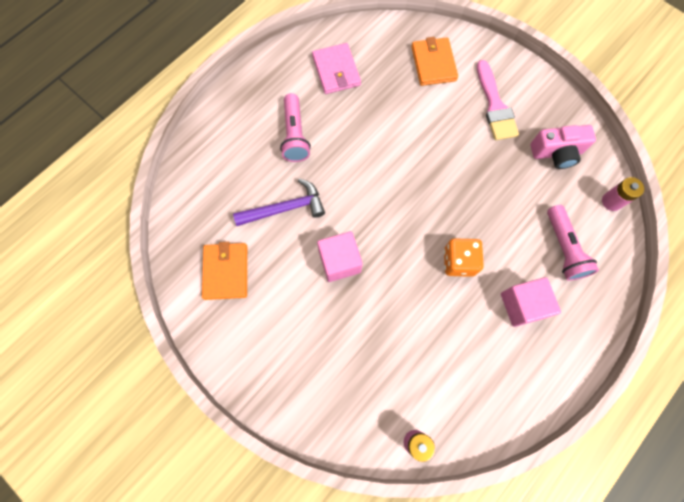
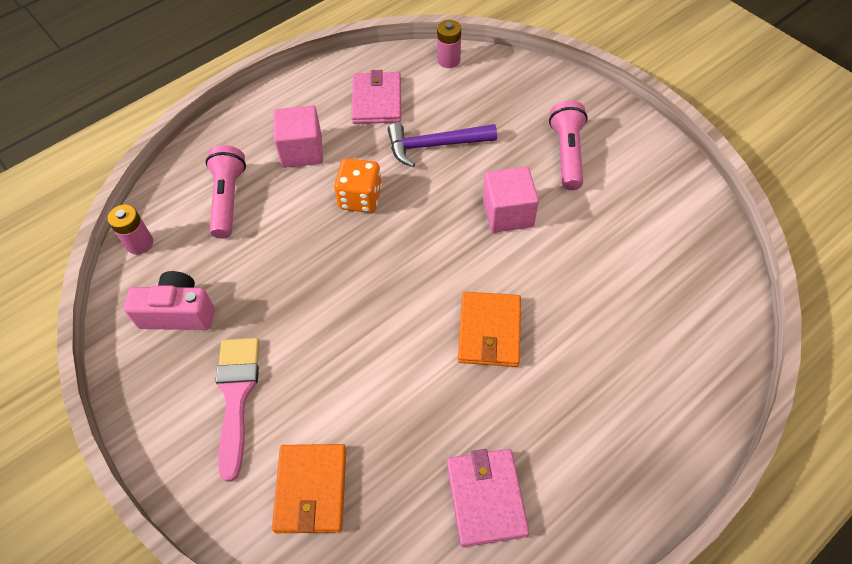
camera: 170 degrees left, 15 degrees down
(226, 271) = (653, 217): orange wallet -> orange wallet (489, 331)
(285, 208) = (577, 281): purple hammer -> purple hammer (435, 145)
(295, 135) = (562, 386): pink flashlight -> pink flashlight (567, 153)
(473, 374) = (377, 101): none -> pink wallet

